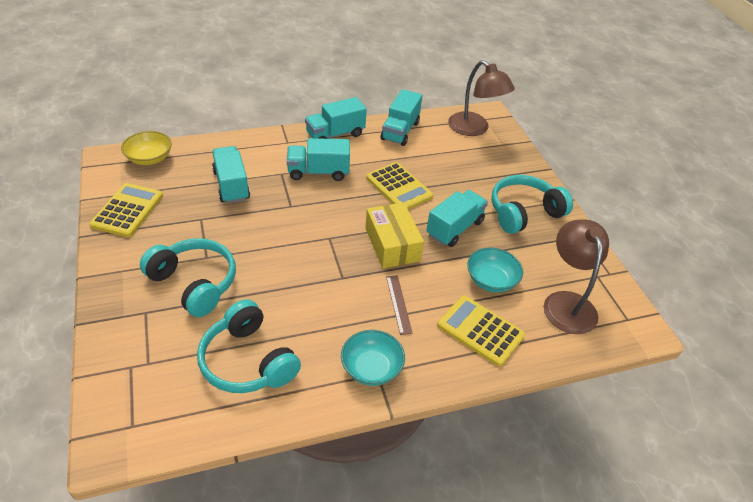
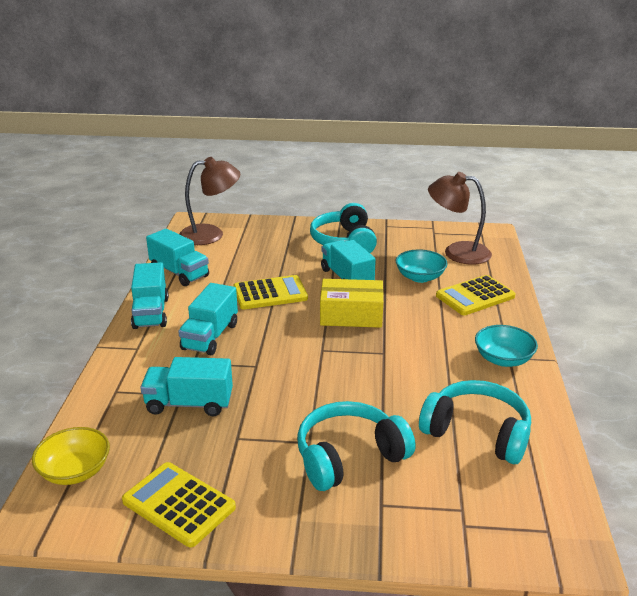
camera: 65 degrees left, 15 degrees down
(247, 361) = (477, 433): turquoise headphones -> turquoise headphones turned 135 degrees counterclockwise
(398, 304) = (431, 329): brown ruler -> none

